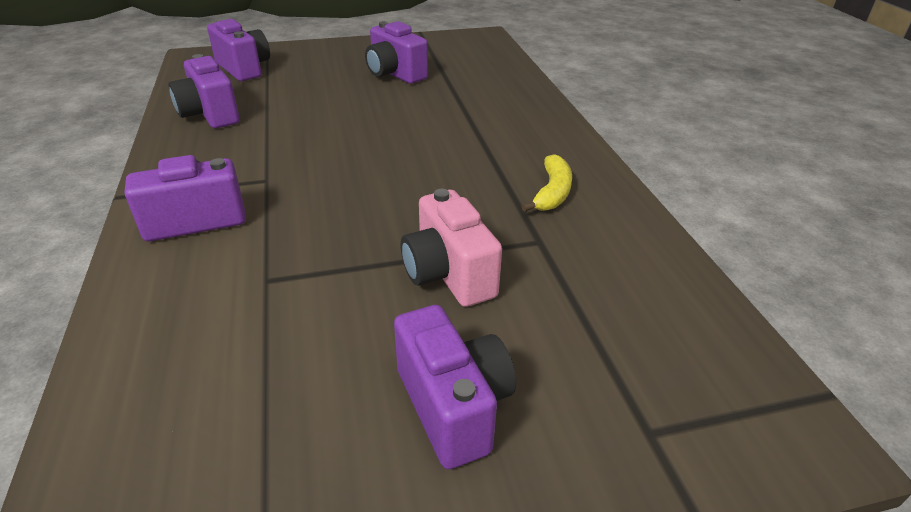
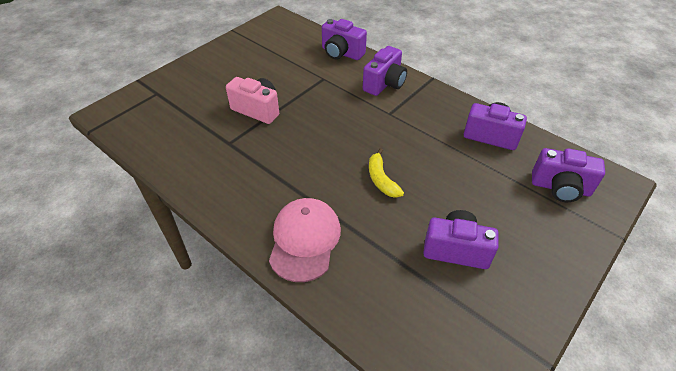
camera: 145 degrees right, 10 degrees up
(453, 406) = (222, 74): purple camera -> purple camera (341, 53)
(520, 120) = (304, 240): none -> pink cap
(552, 193) = (239, 176): yellow banana -> yellow banana (381, 179)

